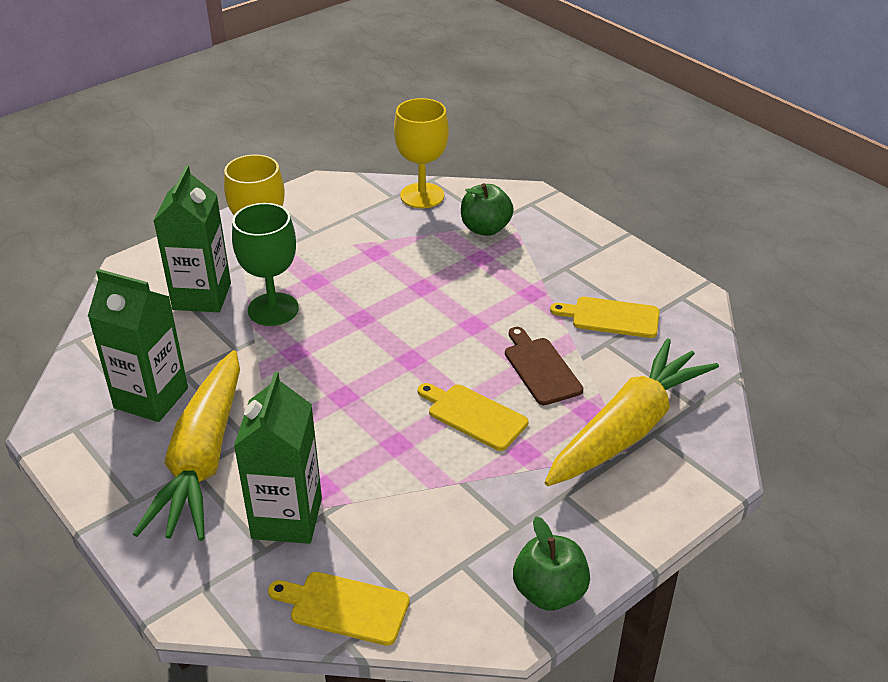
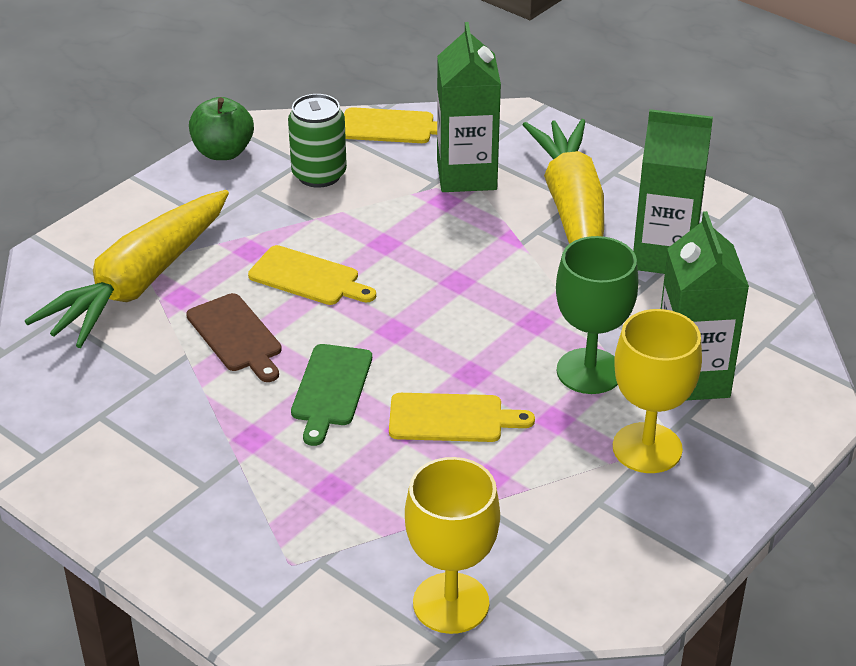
camera: 170 degrees right, 0 degrees up
(444, 541) = (319, 174): none -> green can
(470, 318) = (331, 389): none -> green cutting board
(485, 228) = (332, 544): green apple -> none
(611, 317) = (144, 413): yellow cutting board -> yellow cutting board (452, 418)

